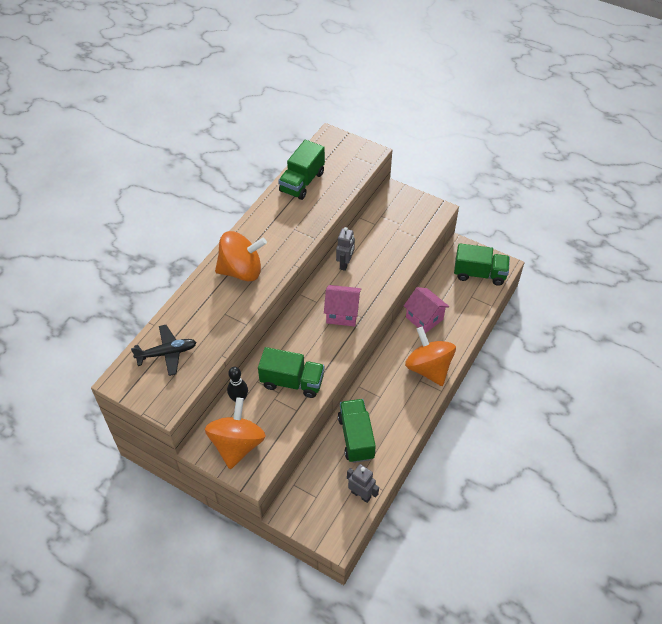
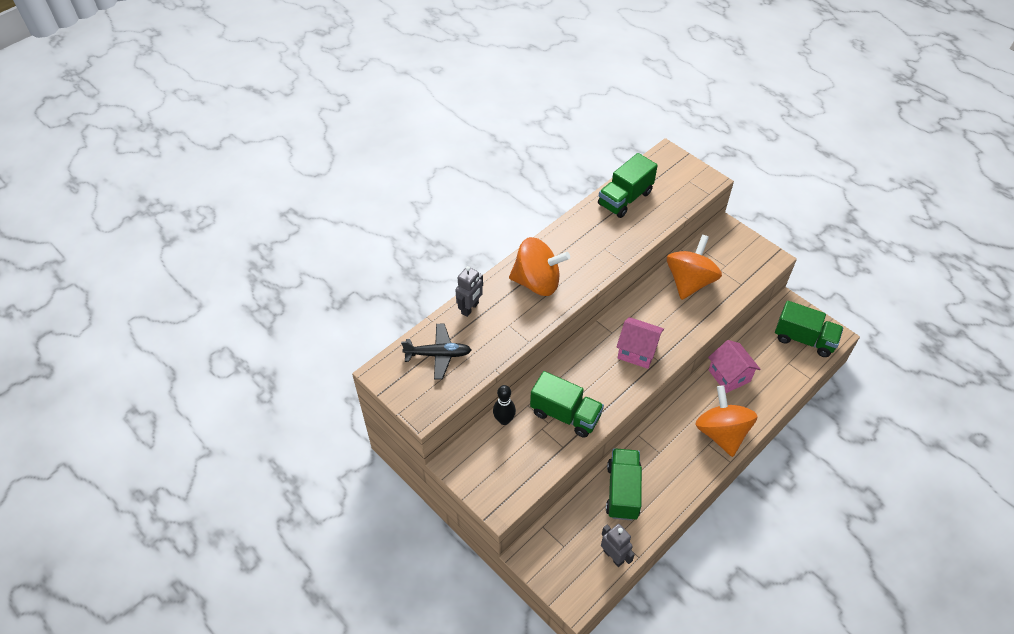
camera: 15 degrees right, 0 degrees up
(237, 444) = (490, 469): orange spinning top -> orange spinning top (689, 282)
(345, 264) = (653, 297): grey robot -> grey robot (470, 308)

